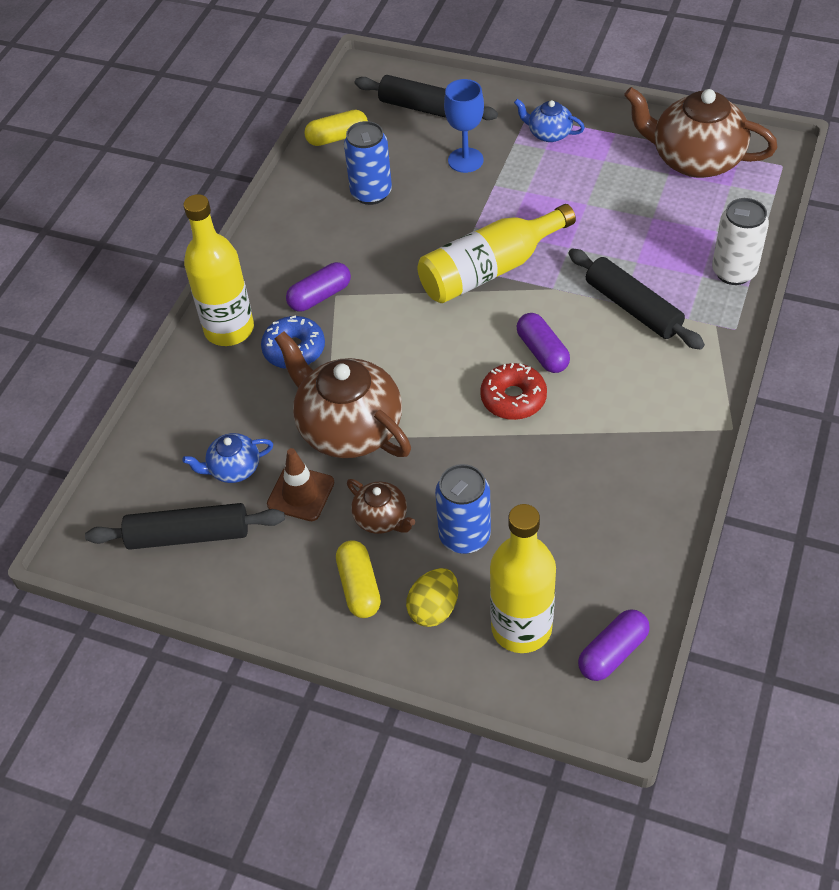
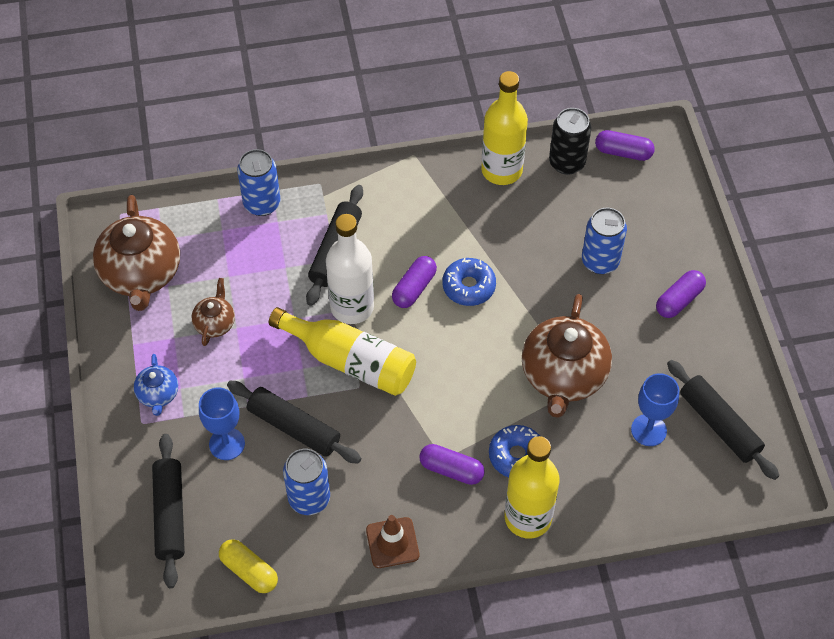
camera: 125 degrees left, 5 degrees up
(233, 469) = (648, 430): blue teapot -> blue goblet
(301, 493) = (637, 374): brown traffic cone -> brown traffic cone (392, 543)
(359, 587) = (679, 300): yellow capsule -> purple capsule
(382, 518) = (621, 314): brown teapot -> brown teapot (215, 323)
(434, 609) = (663, 252): yellow egg -> none
(448, 207) = (294, 427): none -> black rolling pin
(513, 398) = (468, 286): red donut -> blue donut
(521, 628) = (641, 202): yellow bottle -> yellow bottle (501, 170)
(552, 294) = (352, 307): none -> white bottle
(631, 578) = (567, 163): none -> black can
(733, 272) = (262, 204): white can -> blue can

